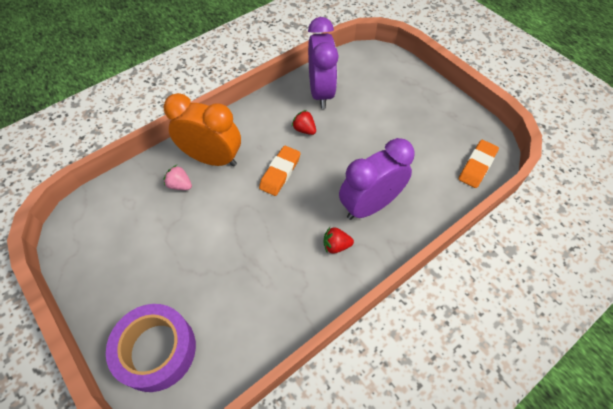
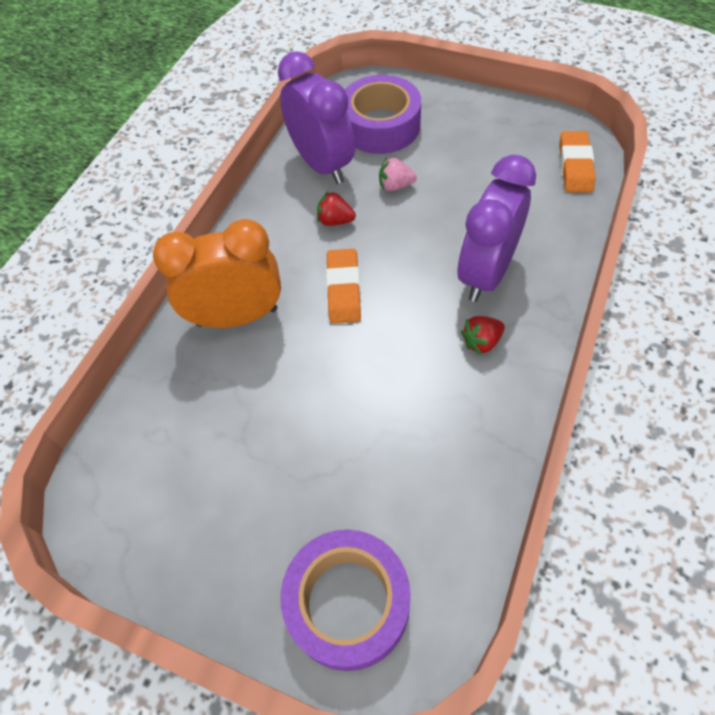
camera: 25 degrees left, 0 degrees up
(180, 185) = (216, 373): pink strawberry -> pink strawberry (395, 186)
(372, 84) = (380, 126): none -> purple tape

